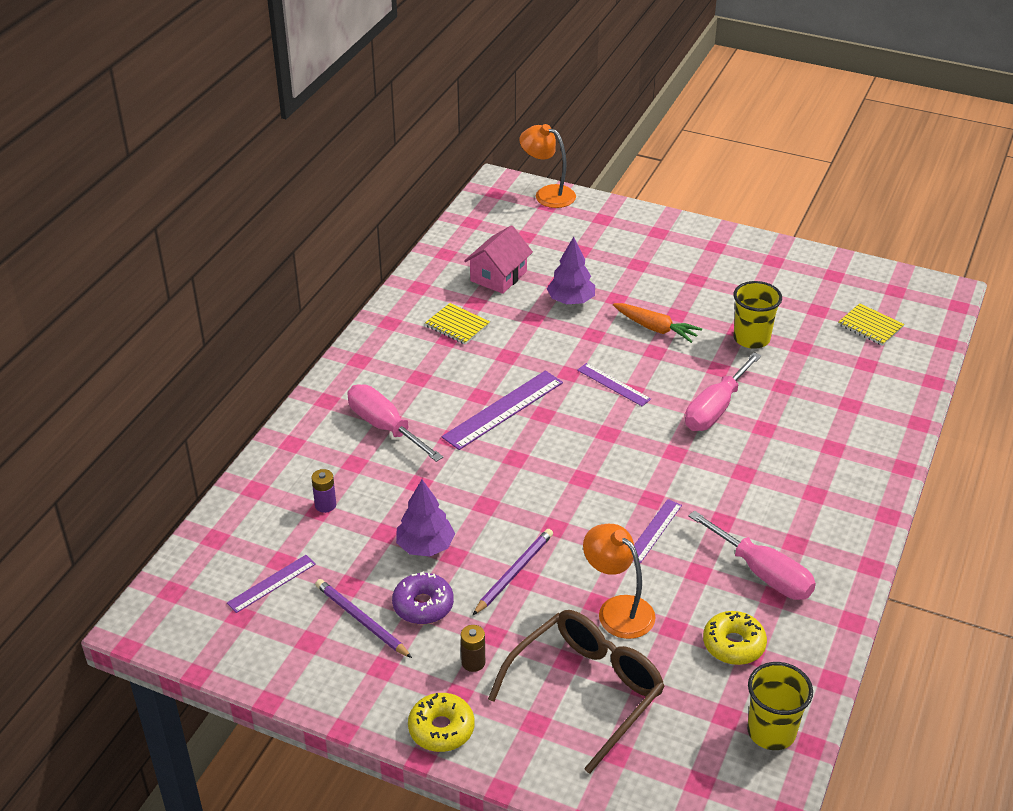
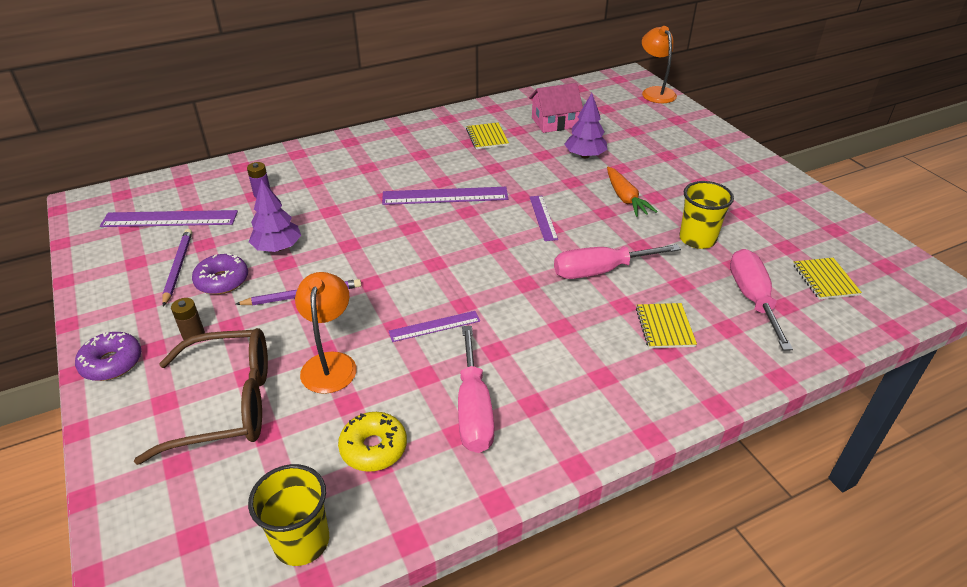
camera: 40 degrees right, 0 degrees up
(271, 583) = (170, 219): purple ruler -> purple ruler, size x1.70
(385, 427) = (359, 170): pink screwdriver -> pink screwdriver (752, 298)
(441, 729) = (112, 363): yellow donut -> purple donut
(811, 429) = (664, 327): none -> yellow notebook

